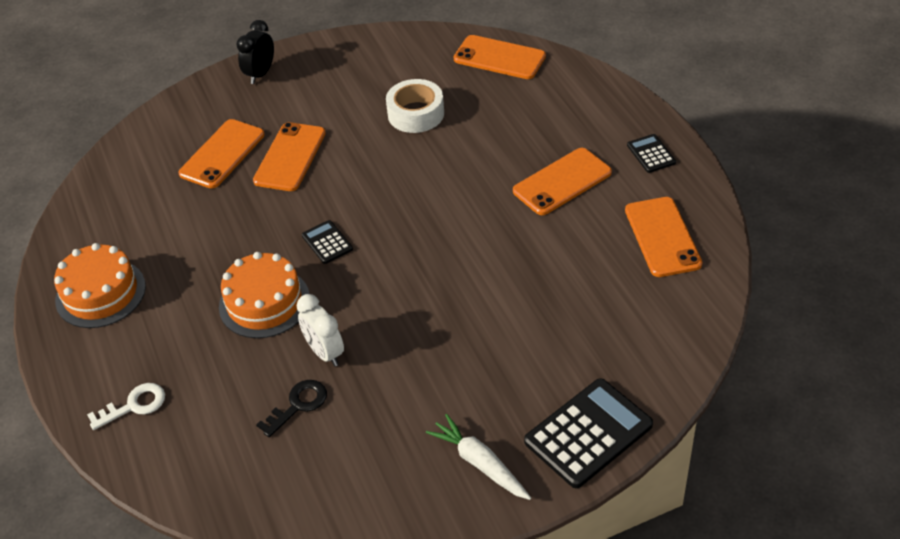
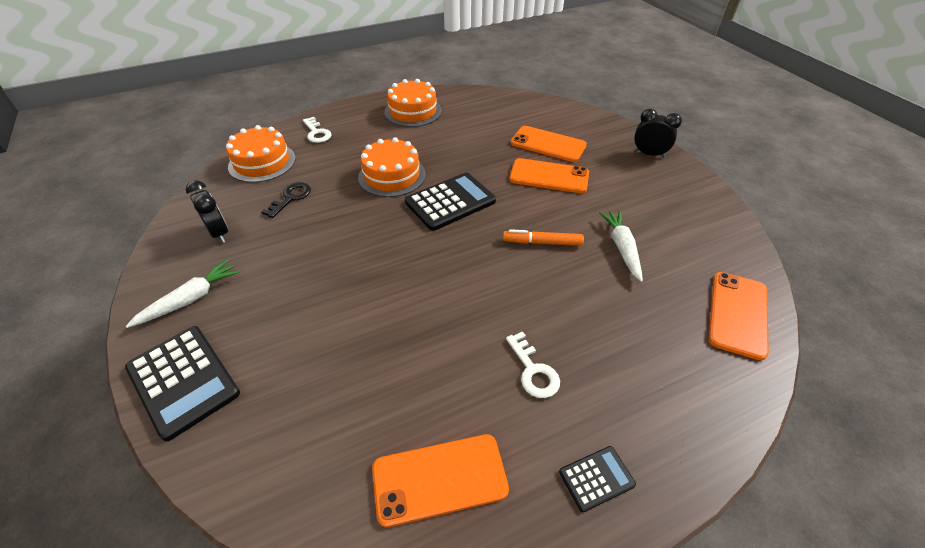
camera: 85 degrees right, 0 degrees up
(203, 460) = (262, 162): none -> orange cake
(298, 405) = (290, 198): black key -> black key turned 105 degrees counterclockwise
(325, 352) = (335, 208): white clock -> none
(327, 242) = (450, 202): black calculator -> black calculator, size x1.95
(364, 469) = (219, 233): none -> black clock
(404, 168) = (542, 242): none -> orange marker
(416, 114) = (622, 248): white tape -> white carrot
(562, 182) = (533, 370): orange phone -> white key

